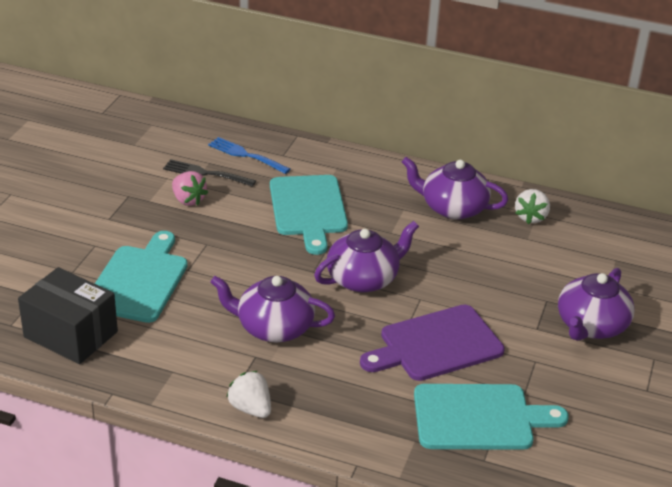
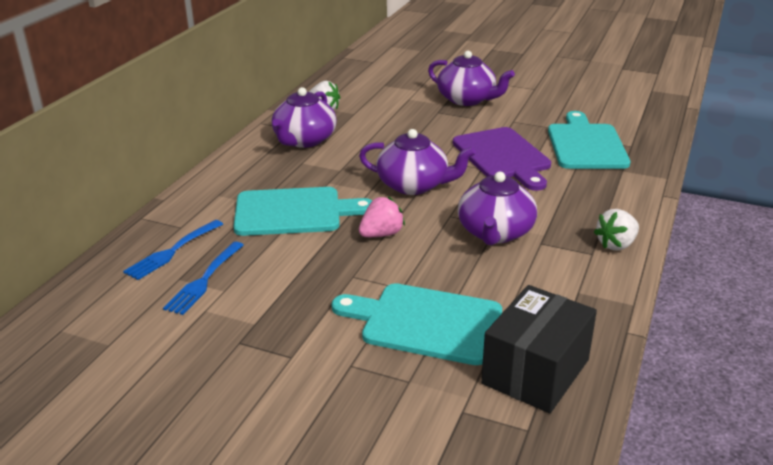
camera: 85 degrees left, 5 degrees down
(188, 200) = (260, 292): pink strawberry -> pink strawberry (381, 234)
(206, 173) = (204, 279): black fork -> blue fork
(363, 279) = (414, 185): purple teapot -> purple teapot turned 135 degrees clockwise

